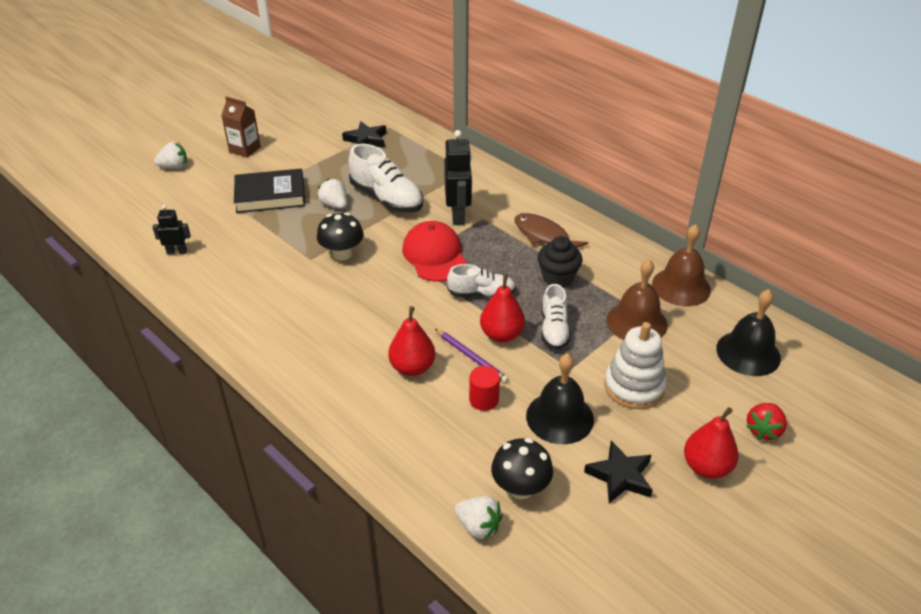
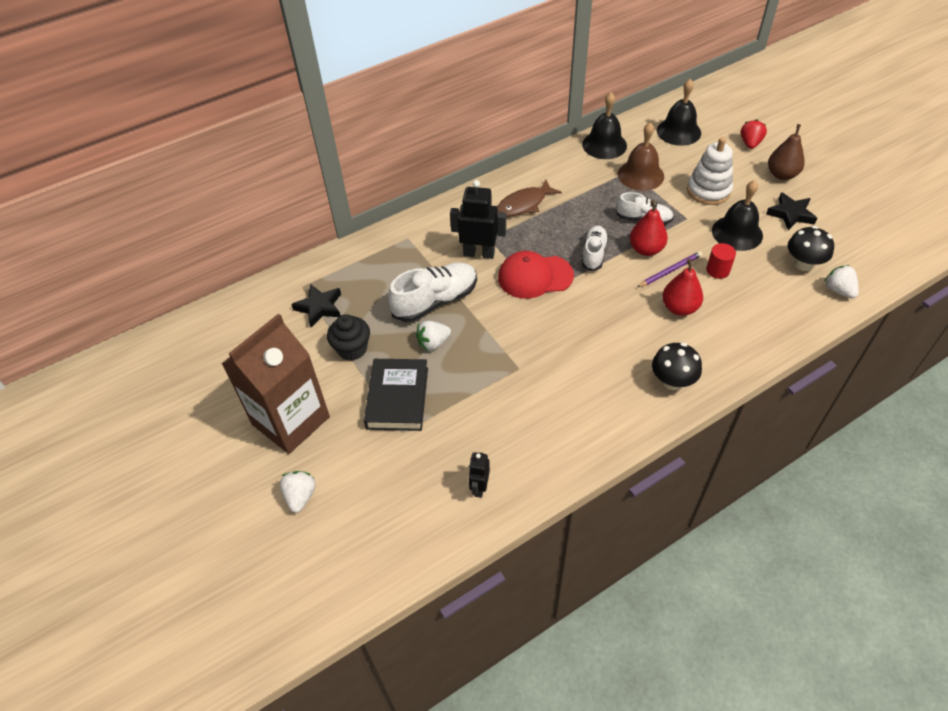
camera: 75 degrees left, 10 degrees up
(245, 149) = (291, 420): brown carton -> brown carton, size x2.00
(342, 254) = (517, 343): black mushroom -> black mushroom (672, 381)
(478, 526) = (838, 290): white strawberry -> white strawberry turned 75 degrees counterclockwise
(557, 278) = (581, 206): black cupcake -> black cupcake (352, 349)
(681, 286) = (604, 145): brown bell -> black bell
(706, 467) = (781, 175): red pear -> brown pear
(763, 430) = (750, 143): red strawberry -> red strawberry turned 120 degrees counterclockwise

